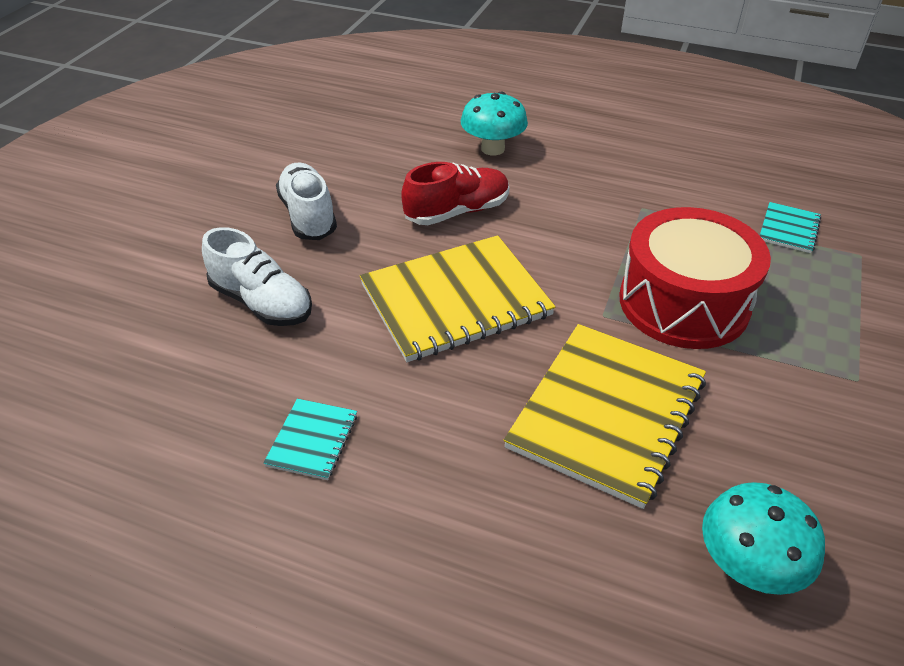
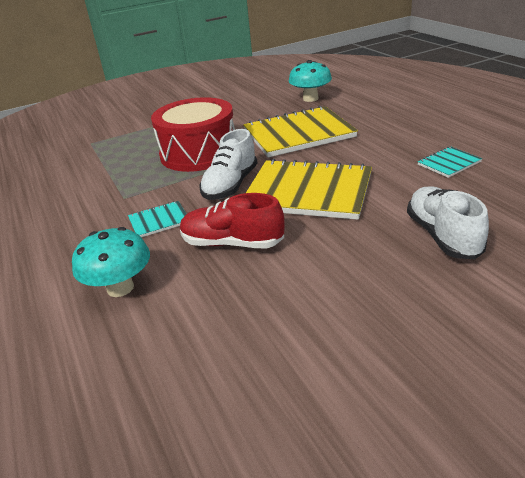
camera: 135 degrees left, 10 degrees down
(308, 216) = (353, 294): white shoe -> white shoe (230, 185)
(789, 229) = (88, 161): turquoise notebook -> turquoise notebook (159, 221)

